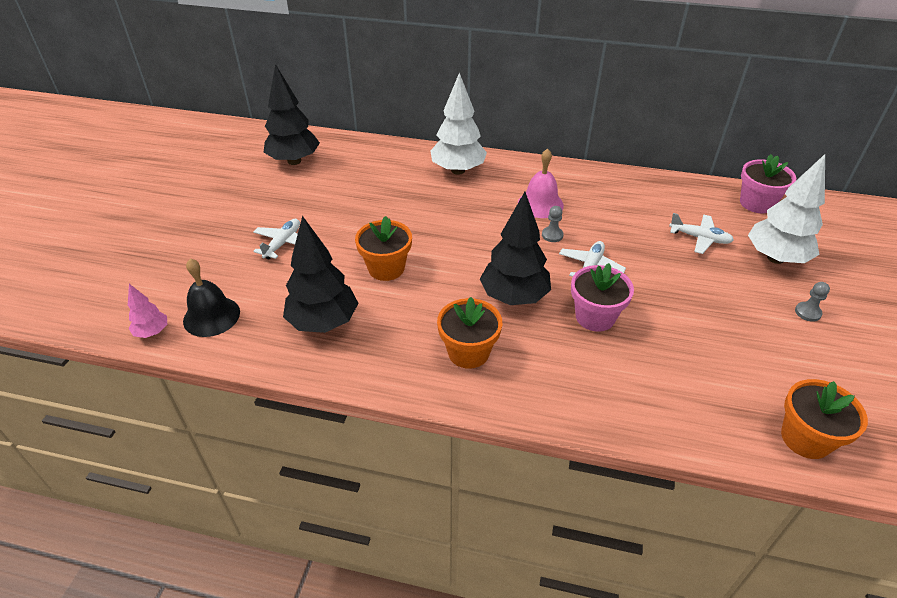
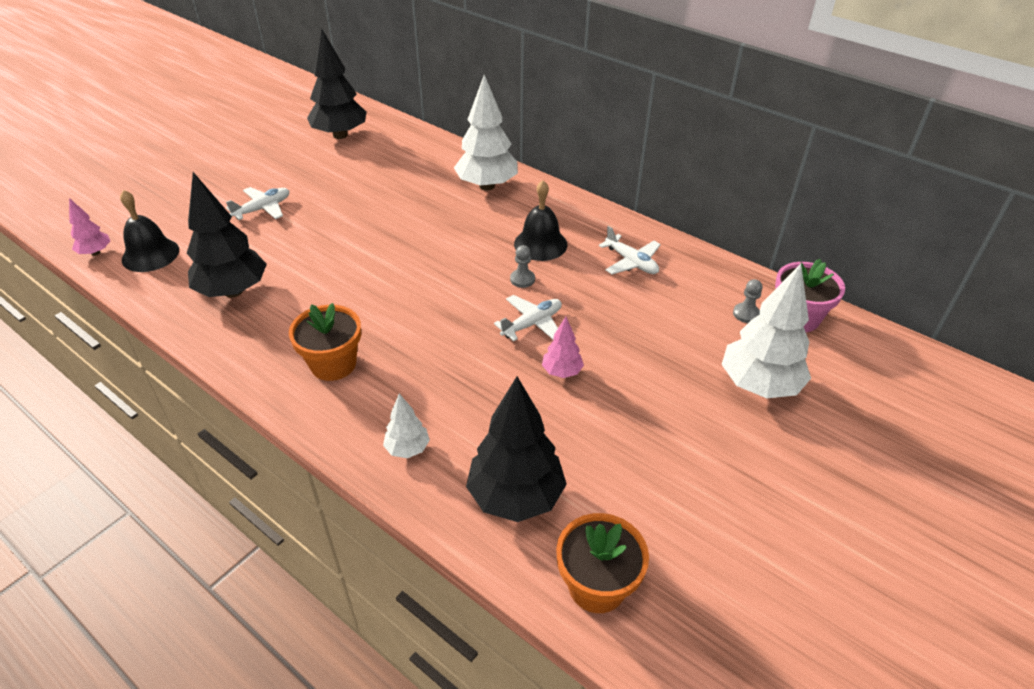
camera: 25 degrees right, 0 degrees up
(386, 268) = (331, 260): orange flower pot -> none
(514, 297) = (425, 327): black tree -> black tree (516, 497)
(540, 204) = (540, 244): pink bell -> black bell
(589, 396) = (407, 449): none -> white tree
(595, 317) = (488, 375): pink flower pot -> none
(643, 295) = (562, 372): none -> pink tree
(699, 238) = (686, 334): white plane -> white plane (631, 262)
(807, 312) = (738, 457): grey pawn -> grey pawn (746, 314)

